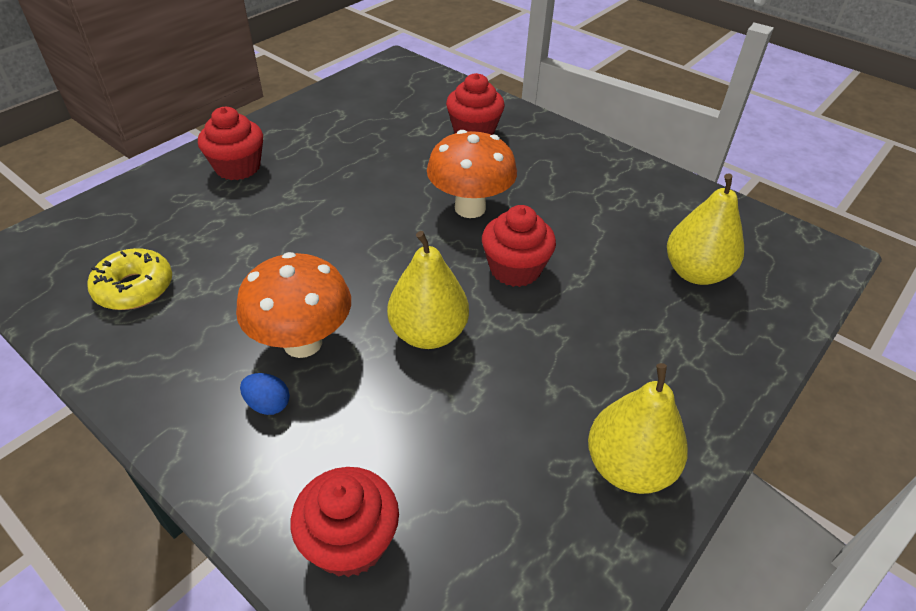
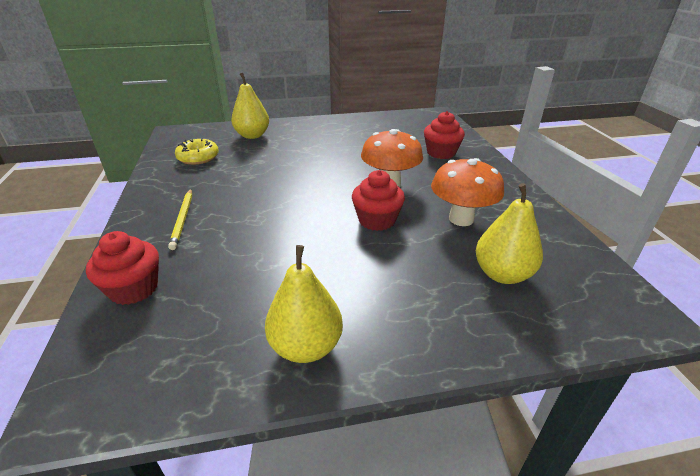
camera: 40 degrees right, 10 degrees down
(238, 167) = (298, 131): red cupcake -> none
(268, 404) = (183, 219): blue egg -> yellow pencil
(302, 342) = (229, 204): orange mushroom -> orange mushroom (461, 219)
(428, 333) = (289, 227): yellow pear -> yellow pear (252, 135)

